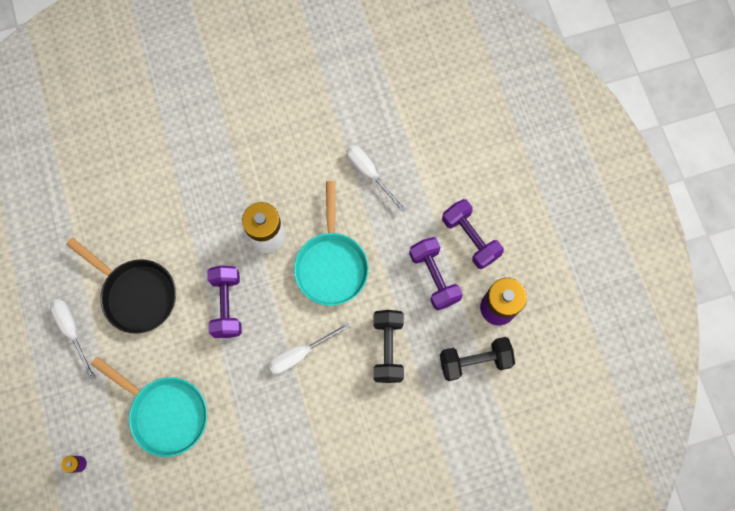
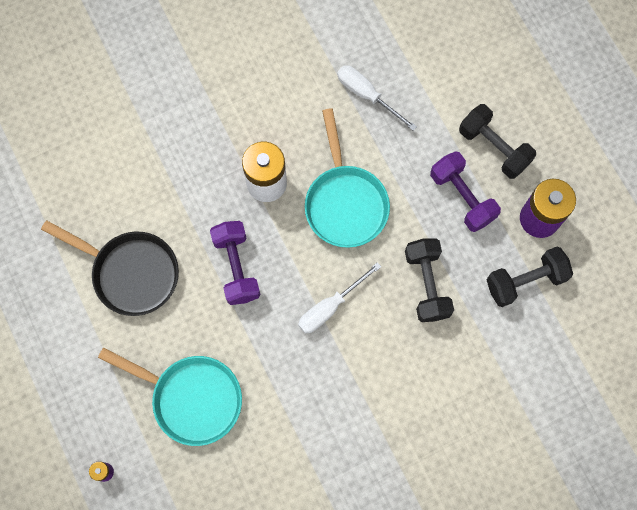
camera: 10 degrees left, 0 degrees up
(72, 331) = (66, 326): white screwdriver -> none
(470, 238) = (494, 148): purple dumbbell -> black dumbbell

